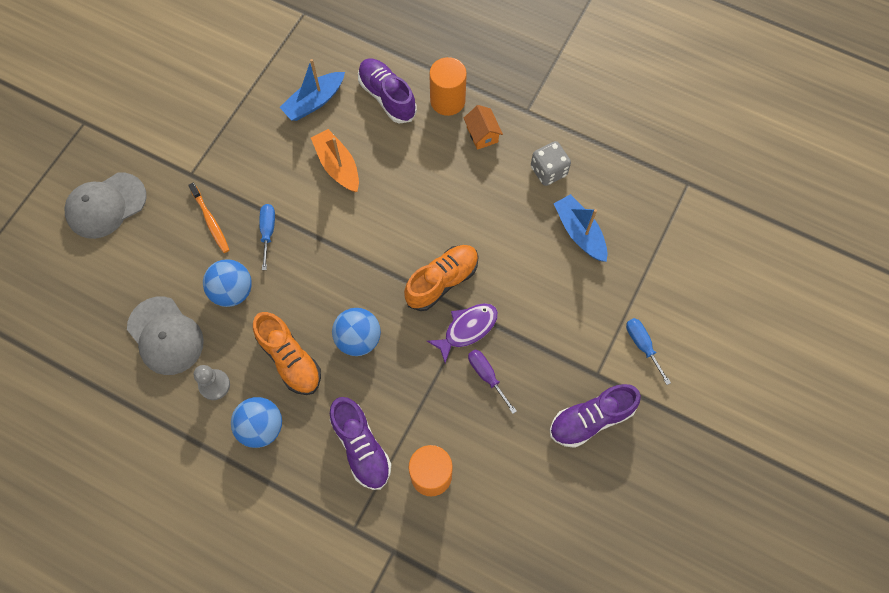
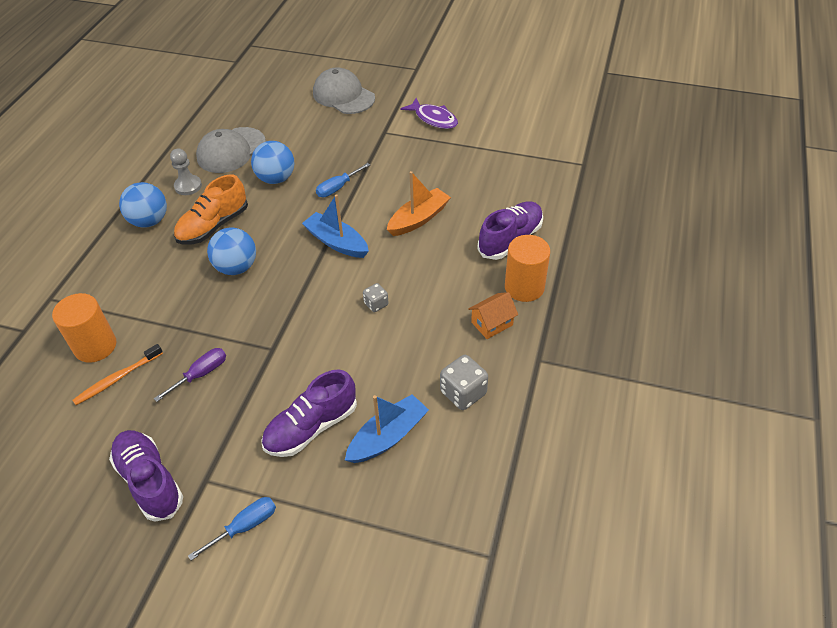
camera: 80 degrees right, 20 degrees down
(210, 221) = (341, 152): orange toothbrush -> orange toothbrush (117, 378)
(268, 232) = (337, 188): blue screwdriver -> blue screwdriver turned 150 degrees clockwise
(314, 102) = (484, 190): blue boat -> blue boat (336, 242)
(361, 447) = (127, 289): purple shoe -> purple shoe (311, 427)
(438, 220) = (376, 304): none -> grey dice
(442, 281) = (305, 319): orange shoe -> none
(467, 329) = (253, 349): purple fish -> purple fish (433, 119)

